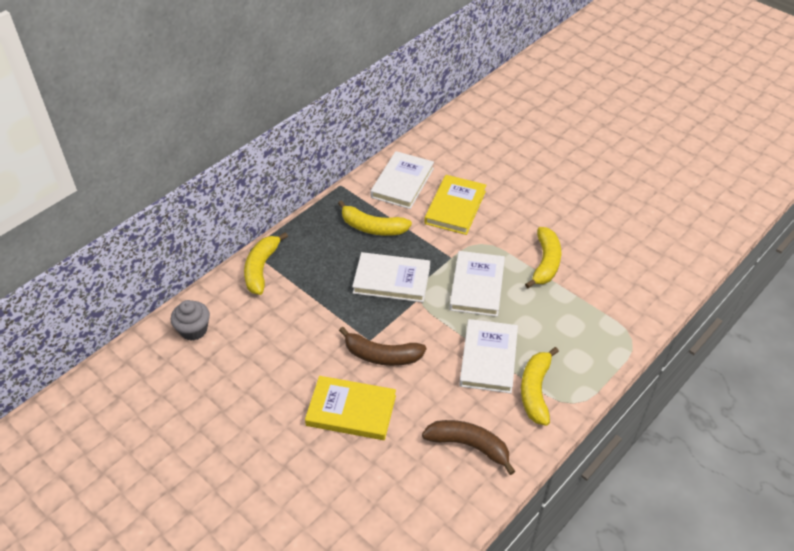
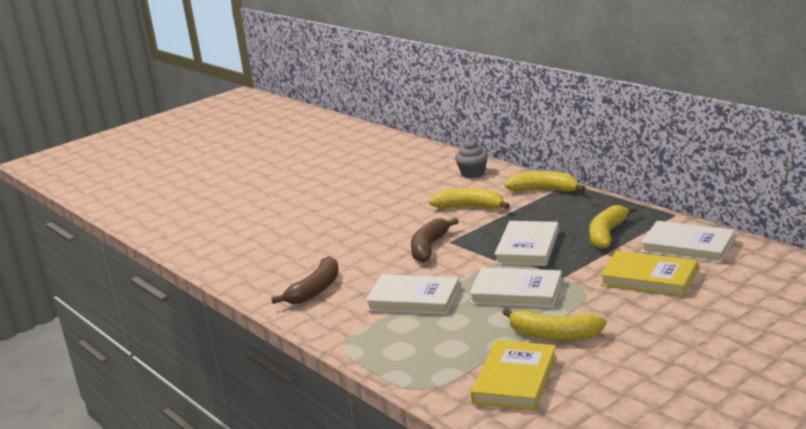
camera: 100 degrees right, 25 degrees down
(351, 410) = (371, 238): yellow book -> yellow book (515, 379)
(535, 391) = (366, 324): yellow banana -> yellow banana (470, 207)

